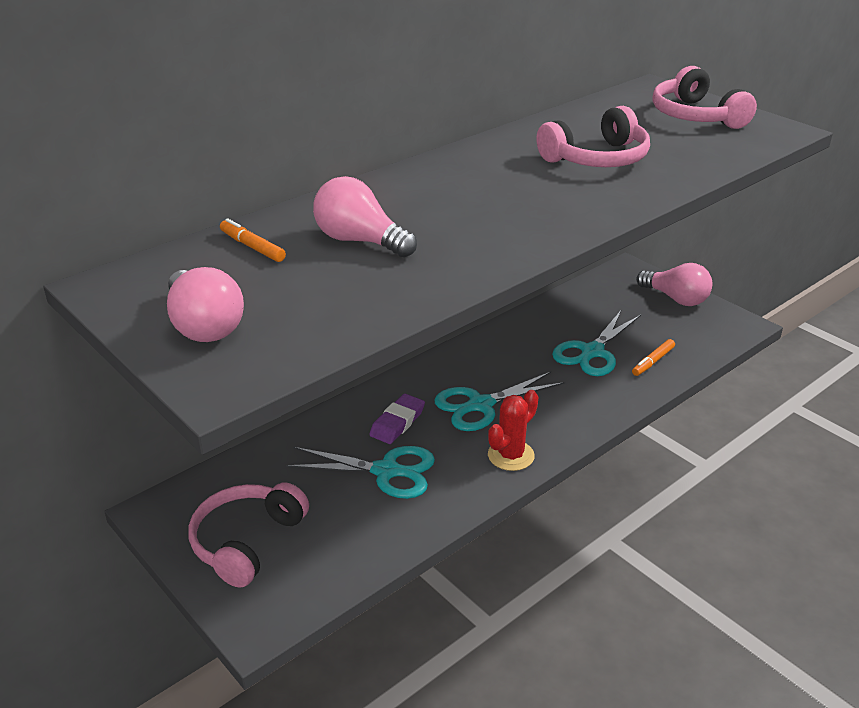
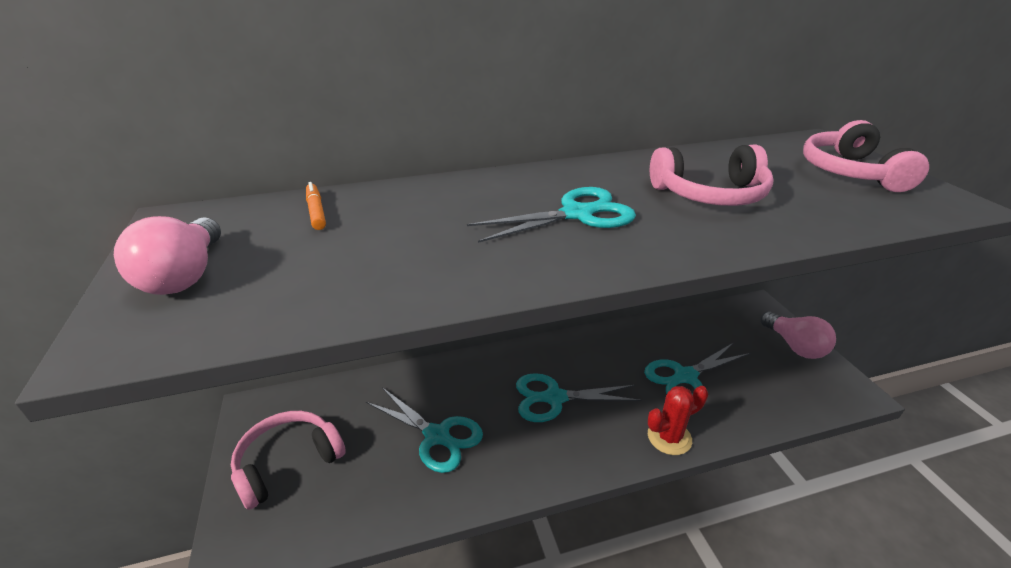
camera: 25 degrees right, 0 degrees up
(360, 241) = (407, 226): pink light bulb -> none
(397, 422) = (476, 391): purple eraser -> none
(500, 199) = (577, 214): none -> turquoise scissors
(511, 455) = (551, 460): red cactus -> red cactus (669, 437)
(652, 362) = (741, 405): orange marker -> none

